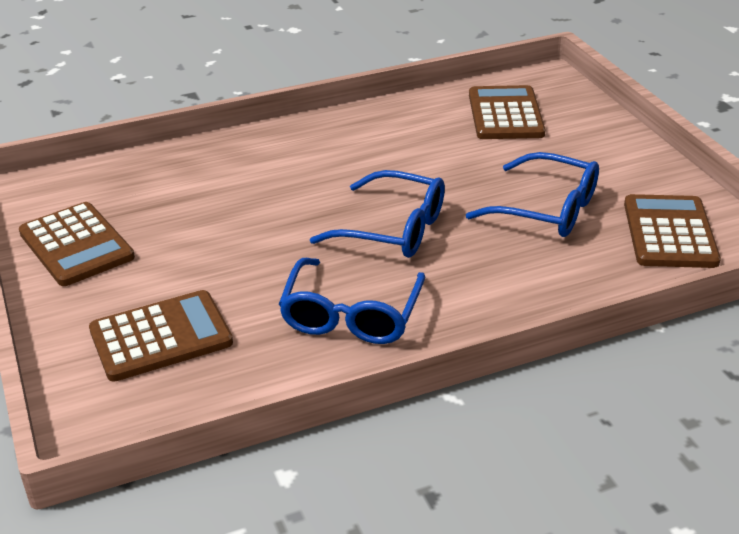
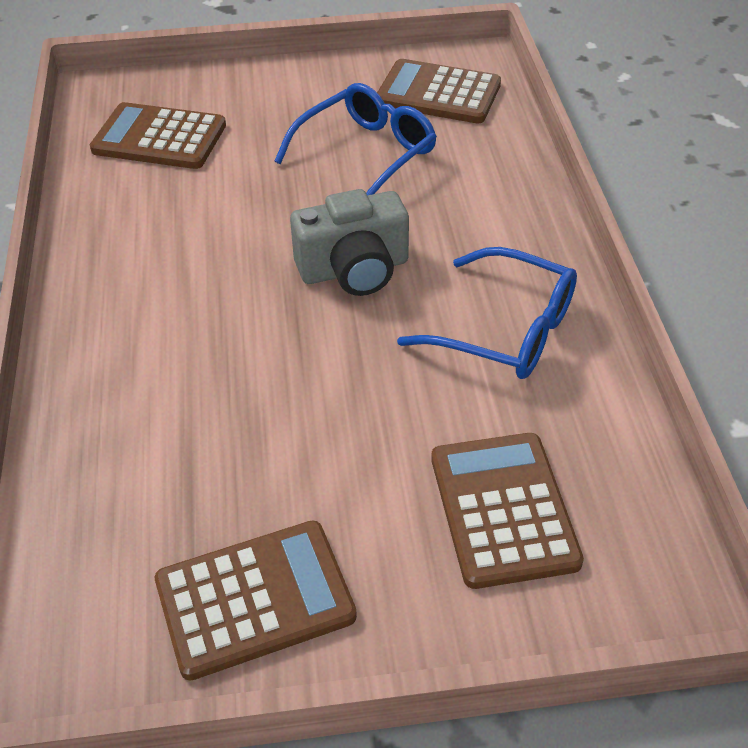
camera: 75 degrees left, 10 degrees up
(393, 229) = (354, 269): blue glasses -> grey camera

